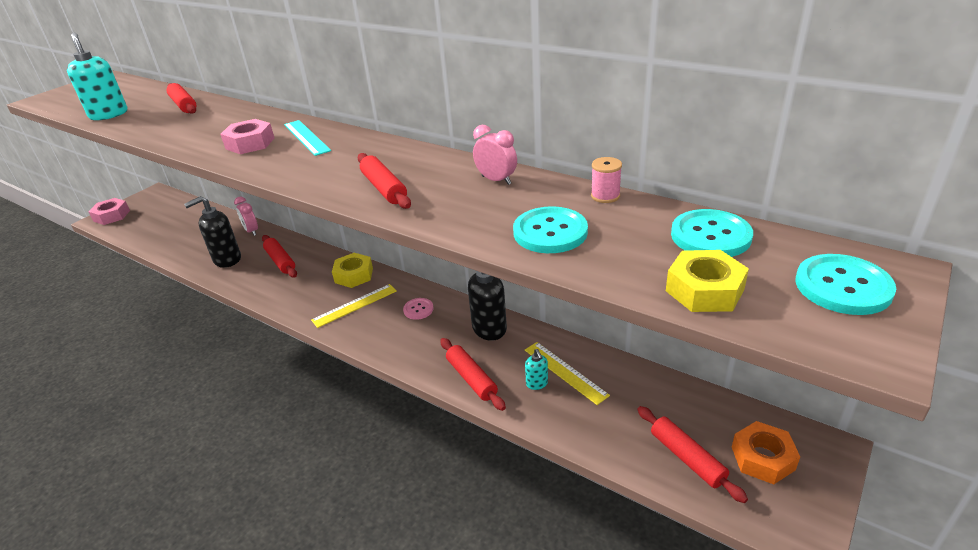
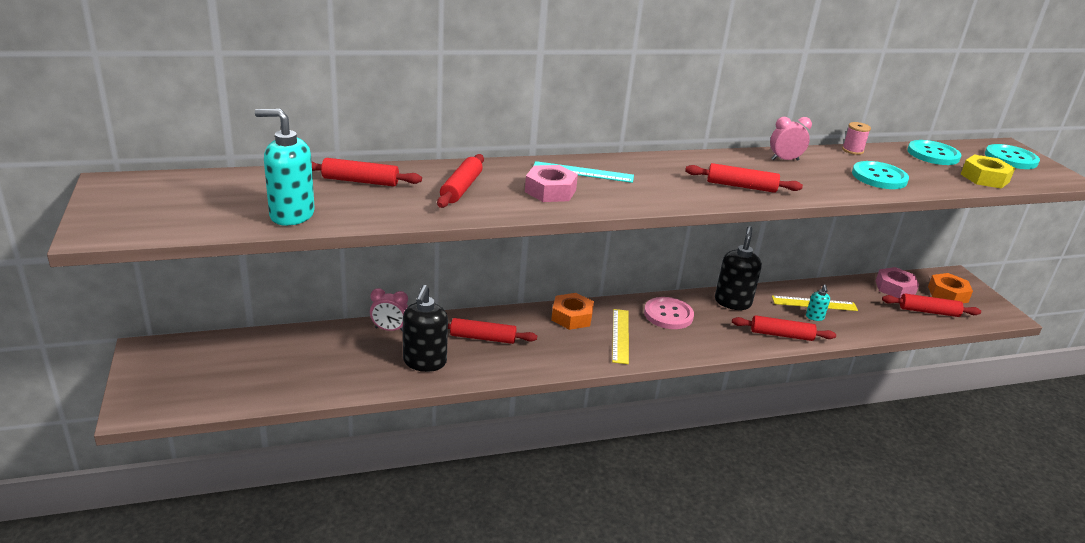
camera: 55 degrees left, 5 degrees down
(111, 216) = (146, 397): pink nut -> pink nut (894, 288)
(212, 125) = (461, 188): none -> red rolling pin
(354, 275) = (571, 317): yellow nut -> orange nut
(418, 309) = (668, 315): pink button -> pink button, size x1.68
(537, 383) = (814, 317): turquoise soap dispenser -> turquoise soap dispenser turned 75 degrees clockwise

